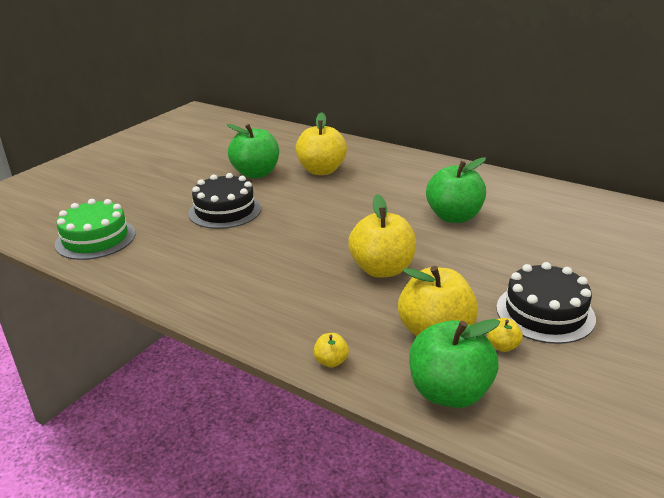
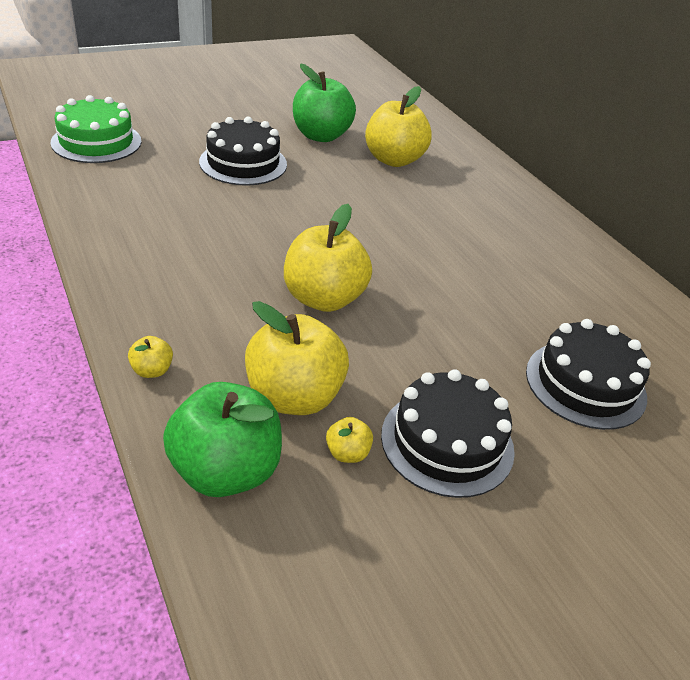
camera: 25 degrees right, 10 degrees up
(454, 217) = (480, 276): green apple -> none
(574, 248) = (585, 384): none -> black cake

